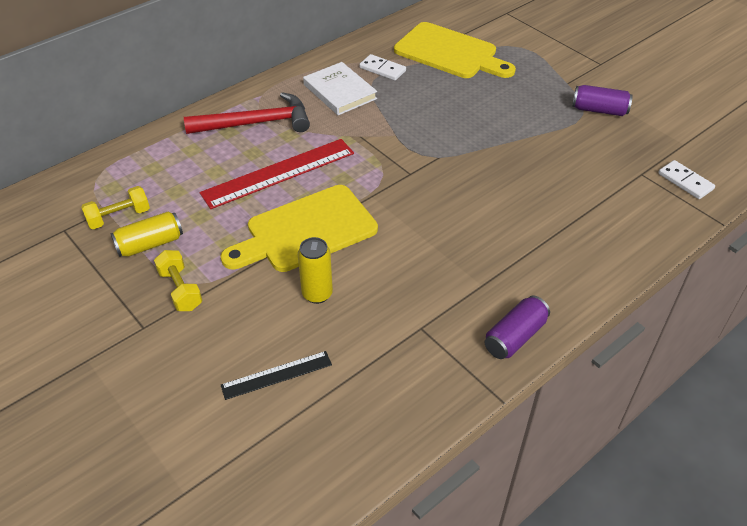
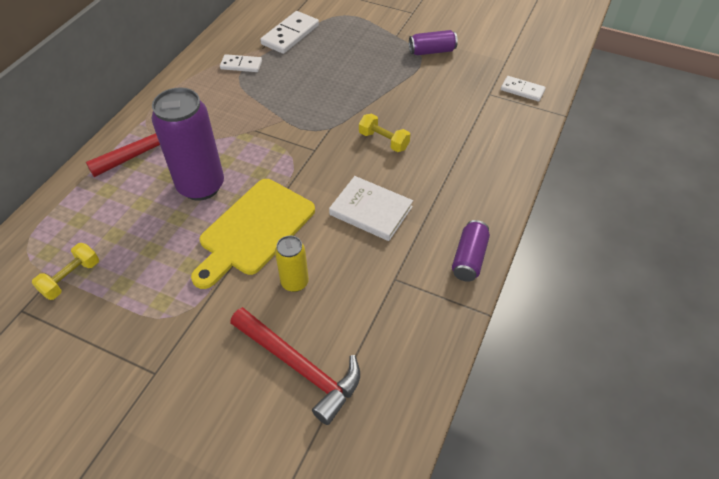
camera: 25 degrees left, 5 degrees up
(150, 244) = (117, 293): yellow can -> none
(180, 290) = (170, 325): yellow dumbbell -> yellow dumbbell (383, 141)
(276, 375) = (300, 367): black ruler -> red hammer
(278, 173) = (201, 186): red ruler -> purple can
(340, 91) = (215, 95): white book -> white book (371, 210)
(450, 52) = (290, 35): yellow cutting board -> white domino

